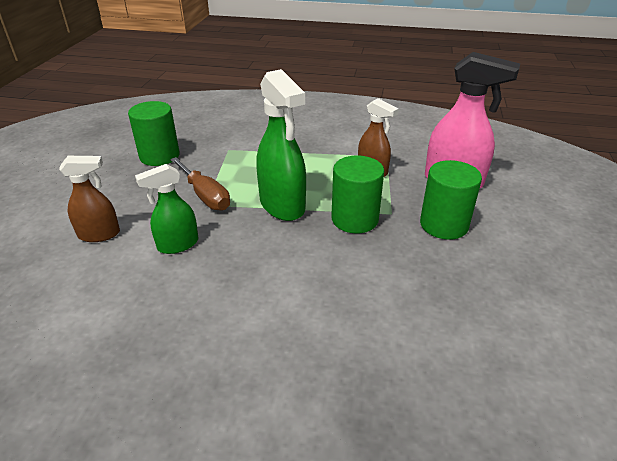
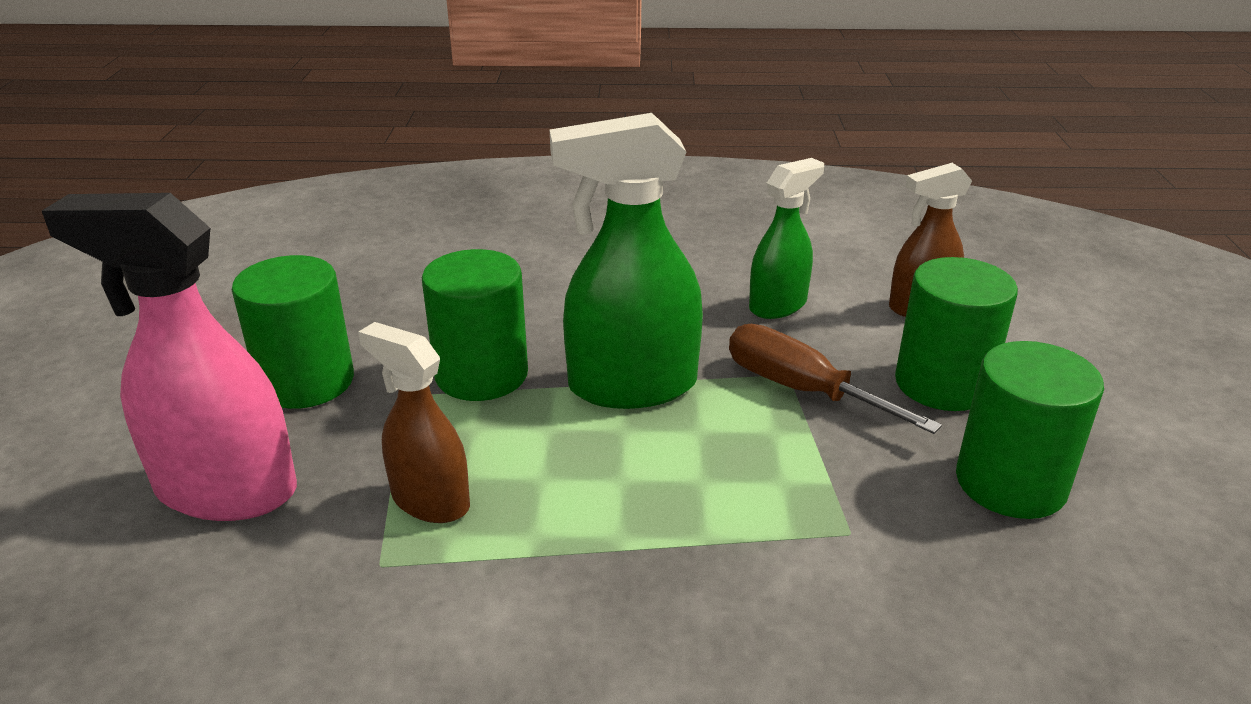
camera: 170 degrees right, 5 degrees down
(140, 192) = (942, 384): none -> green cylinder
(282, 205) = (631, 386): green spray bottle -> green spray bottle turned 60 degrees counterclockwise

